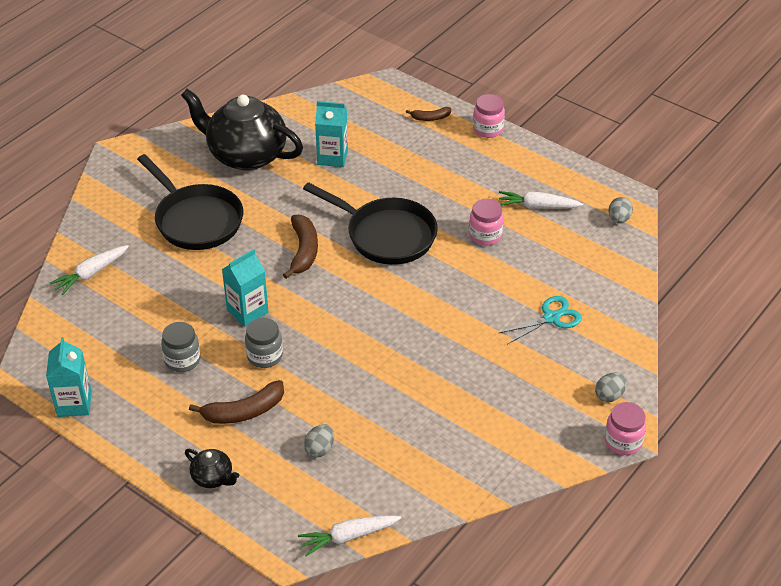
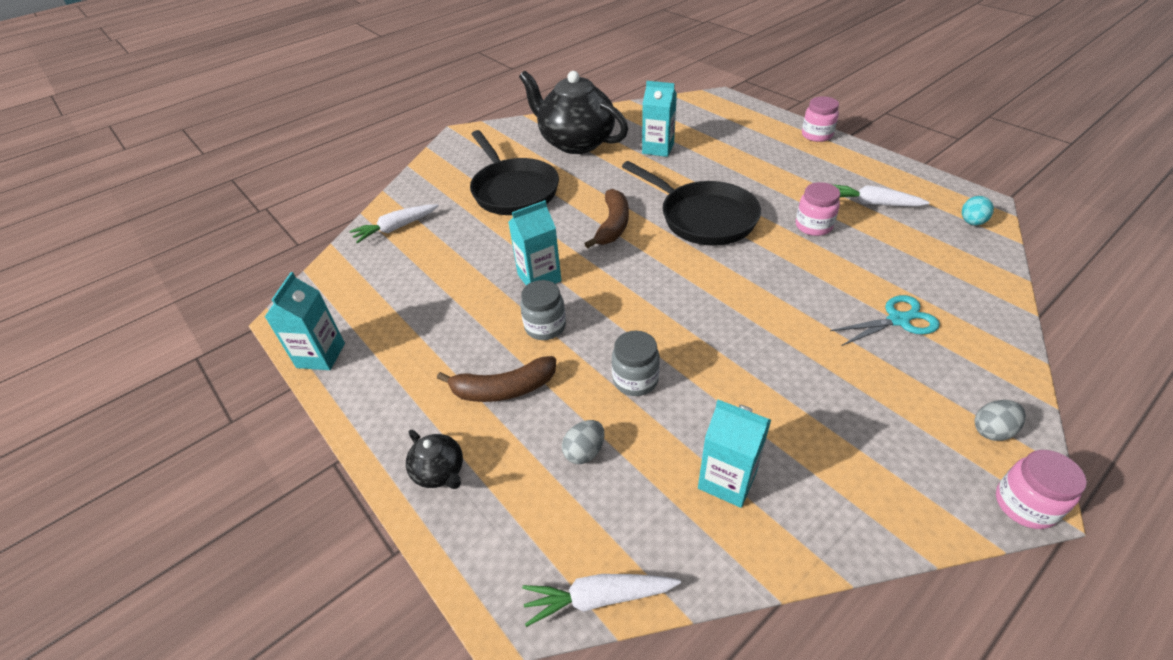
camera: 15 degrees right, 0 degrees up
(182, 360) = (454, 321): grey jar -> grey jar (635, 380)
(426, 454) = (727, 480): none -> turquoise carton
(430, 118) = (758, 123): brown banana -> none
(619, 219) = (971, 222): grey egg -> turquoise egg

